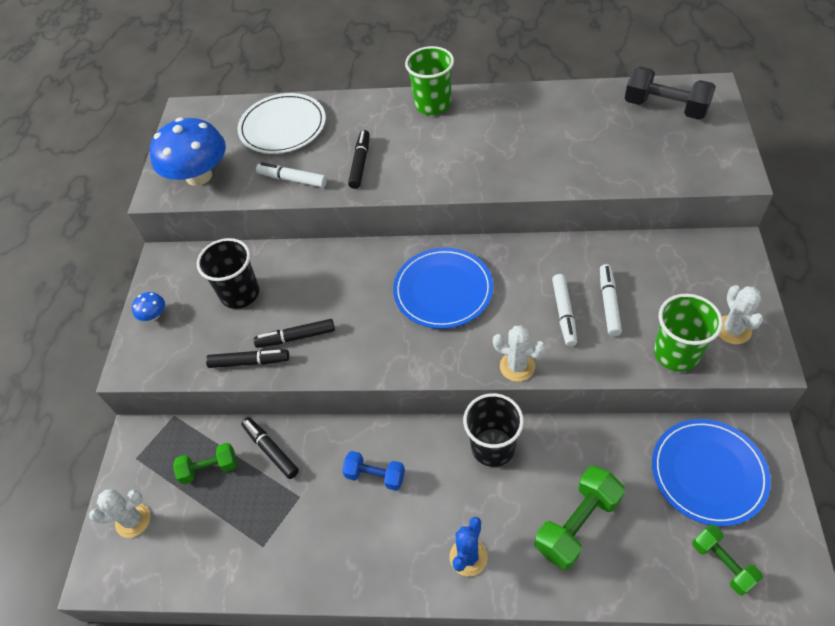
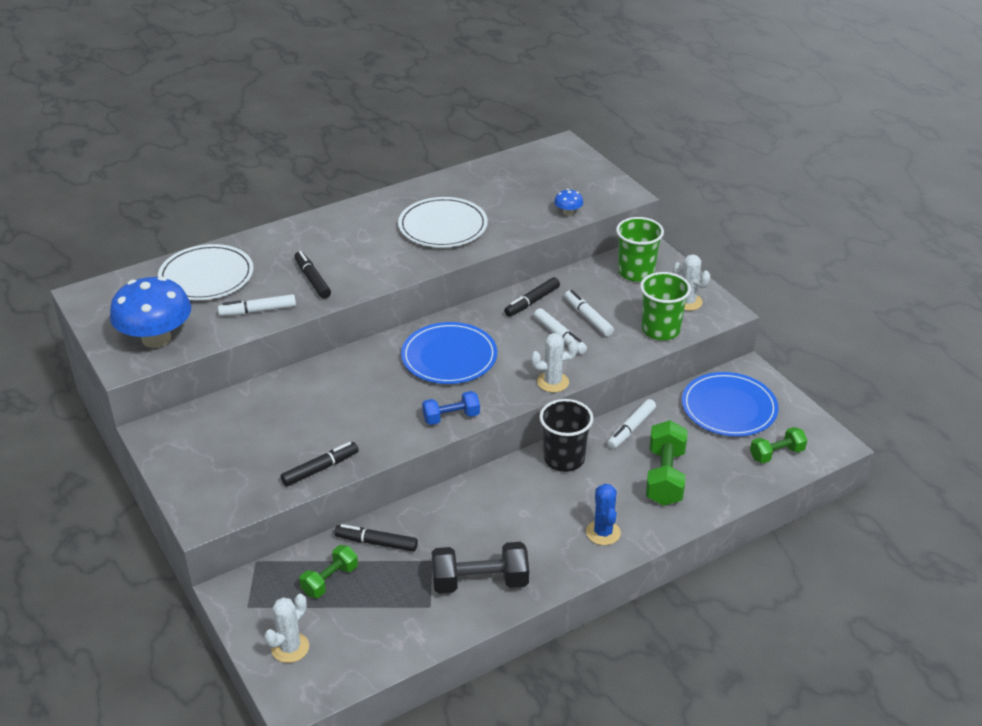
camera: 40 degrees left, 15 degrees down
(154, 315) = (187, 475): blue mushroom -> blue mushroom (568, 212)
(240, 294) = (262, 427): black cup -> none
(296, 337) = (348, 436): black marker -> black marker (532, 302)
(375, 476) = (485, 518): blue dumbbell -> blue dumbbell (451, 417)
(433, 104) = (339, 218): green cup -> green cup (636, 272)
(518, 146) = (443, 226): none -> white plate
(583, 445) = (631, 429): none -> white marker
(665, 108) = (538, 167): black dumbbell -> black dumbbell (480, 582)
(722, 563) = (776, 454): green dumbbell -> green dumbbell turned 45 degrees counterclockwise

